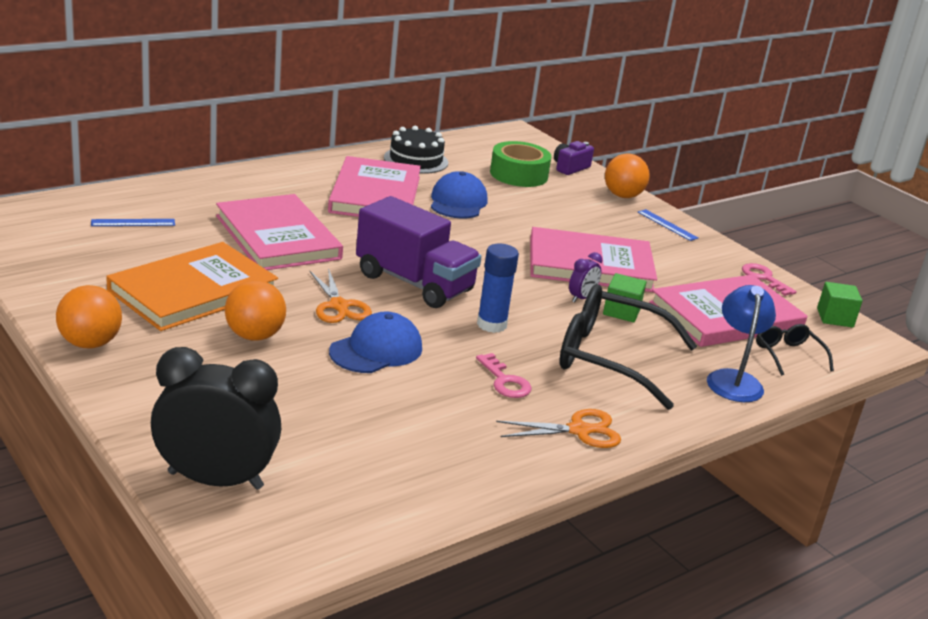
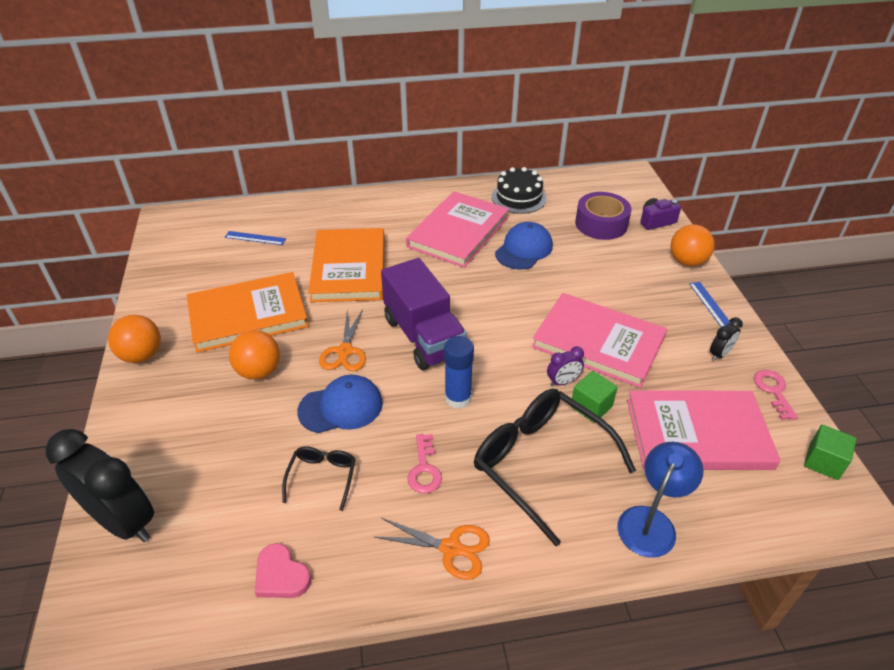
camera: 30 degrees right, 15 degrees up
(278, 237) = (349, 268): pink book -> orange book
(432, 483) = (281, 575): none -> pink heart
(519, 174) = (601, 224): green tape -> purple tape
(702, 259) = (719, 354): none -> black clock
(788, 355) = (734, 502): black glasses -> black glasses (322, 477)

